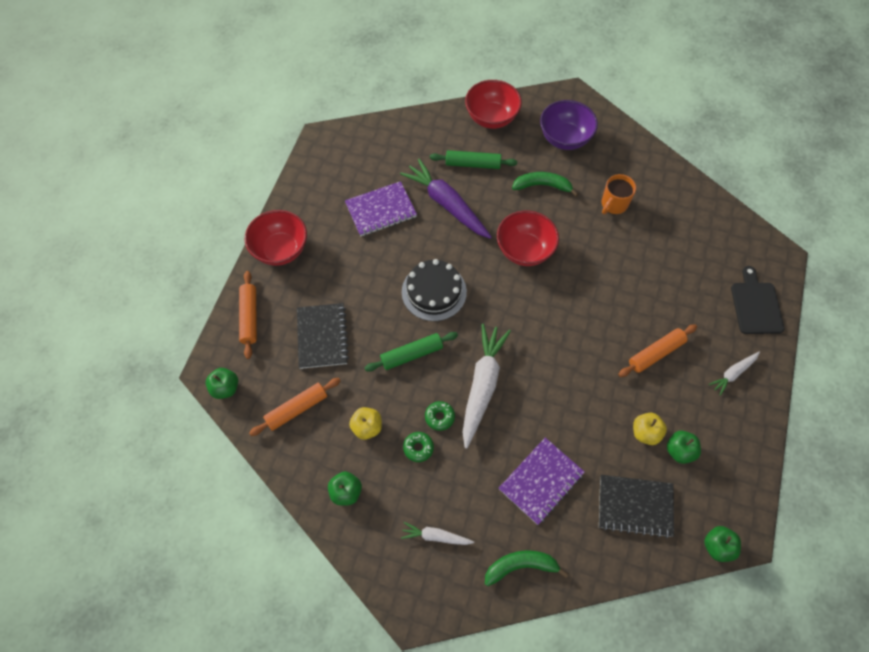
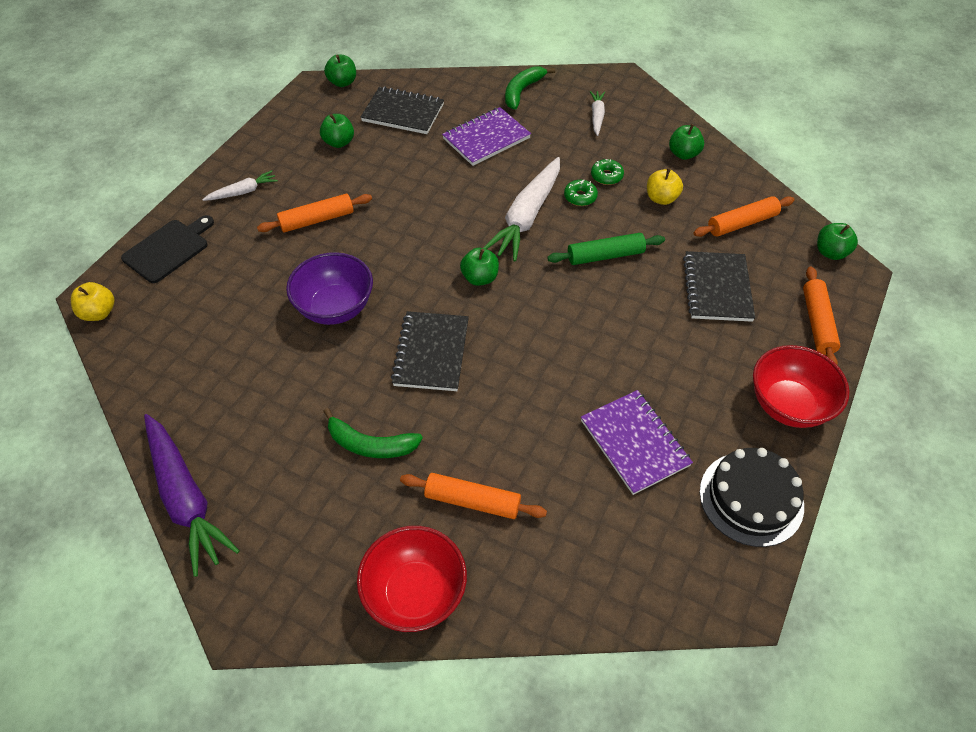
camera: 170 degrees left, 10 degrees down
(381, 210) = (634, 443): purple notebook -> purple notebook turned 75 degrees clockwise
(434, 292) = (568, 319): black cake -> black cake (751, 498)
(436, 536) = (597, 116): white carrot -> white carrot turned 105 degrees counterclockwise
(447, 204) = (529, 437): purple carrot -> purple carrot (186, 498)
(473, 164) = (472, 501): green rolling pin -> orange rolling pin
(506, 317) = (480, 278): none -> green apple
(521, 566) = (522, 91): green banana -> green banana turned 120 degrees clockwise
(524, 250) = (431, 353): red bowl -> black notebook
(564, 138) = (299, 526): purple bowl -> purple bowl (335, 308)
(613, 204) = (275, 398): orange mug -> none
(645, 433) = (365, 159): yellow apple -> yellow apple (99, 313)
(756, 305) = (168, 249): black cutting board -> black cutting board turned 150 degrees counterclockwise

